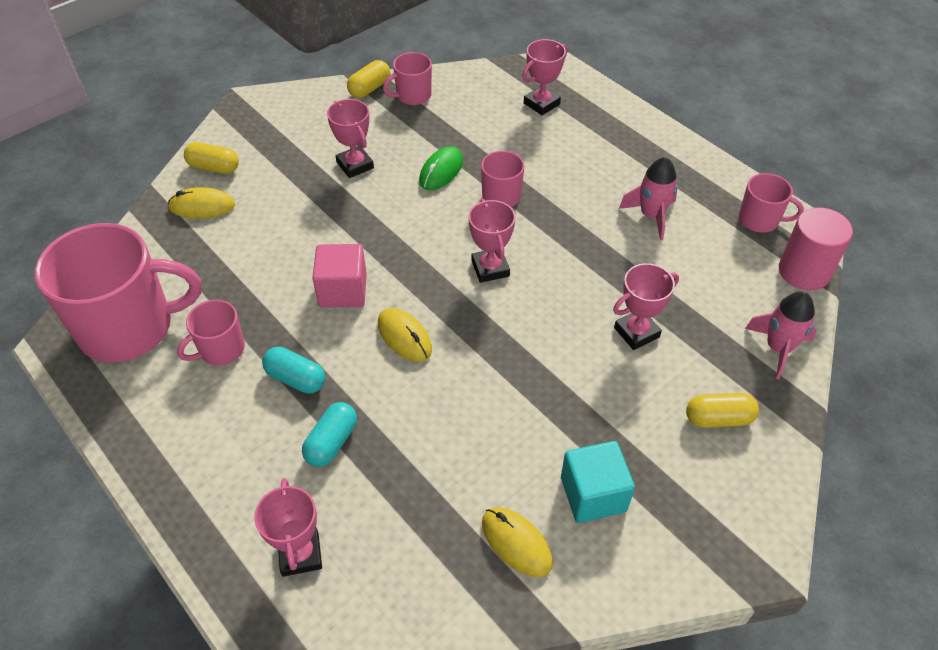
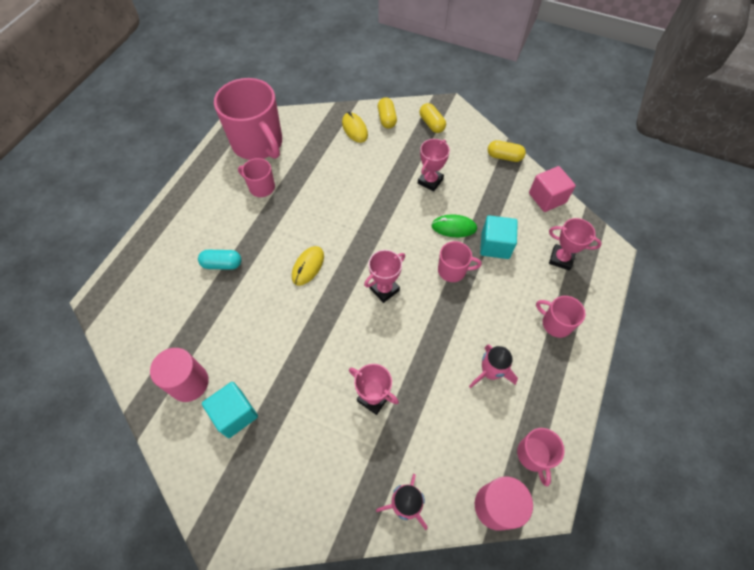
camera: 65 degrees right, 10 degrees up
(296, 378) = (256, 229): turquoise capsule -> none
(300, 554) = (152, 281): pink trophy -> none
(343, 290) = (327, 221): pink cube -> pink cube (547, 198)
(412, 96) = (514, 182): pink mug -> pink mug (555, 323)
(490, 146) = (495, 245): none -> turquoise cube
(516, 543) = (189, 383): yellow mouse -> pink cylinder
(718, 419) = (322, 476): yellow capsule -> yellow capsule (431, 124)

